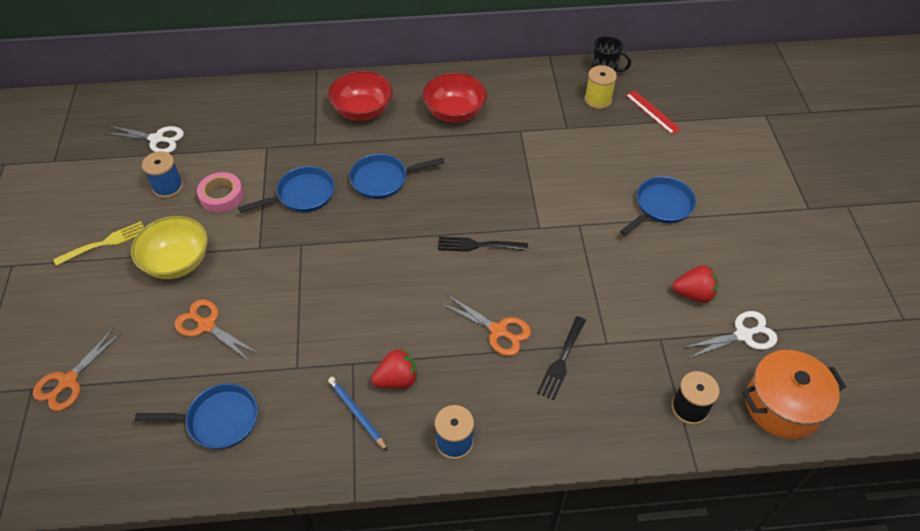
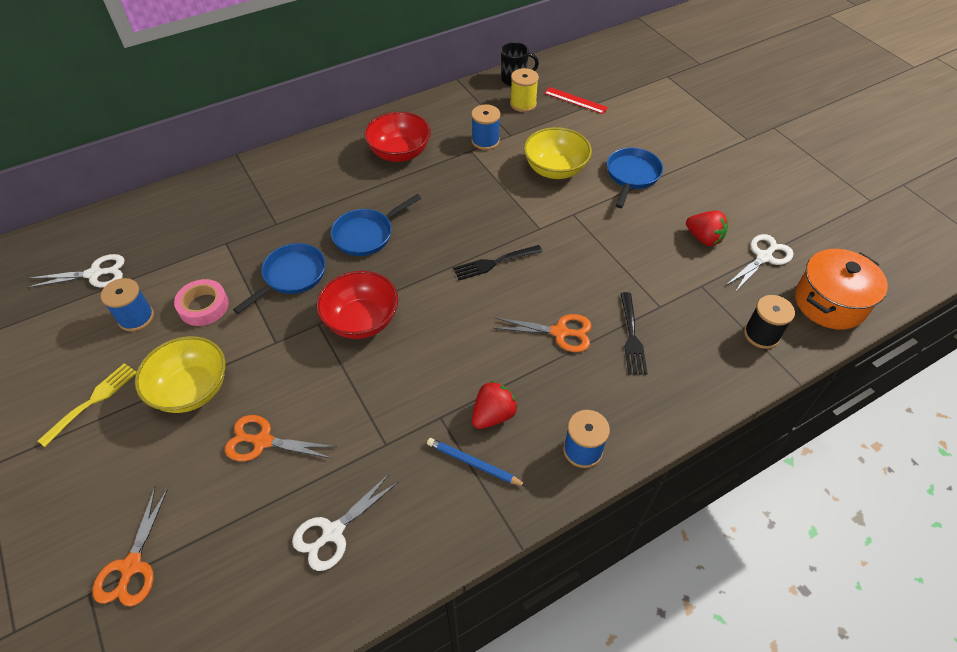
camera: 25 degrees left, 0 degrees up
(218, 420) = (333, 532): blue pan -> white scissors
(362, 111) = (307, 178): red bowl -> red bowl (361, 321)
(539, 126) = (485, 141): none -> blue spool
(589, 175) = (555, 169): none -> yellow bowl
(693, 294) = (704, 238): red strawberry -> red strawberry turned 60 degrees clockwise

